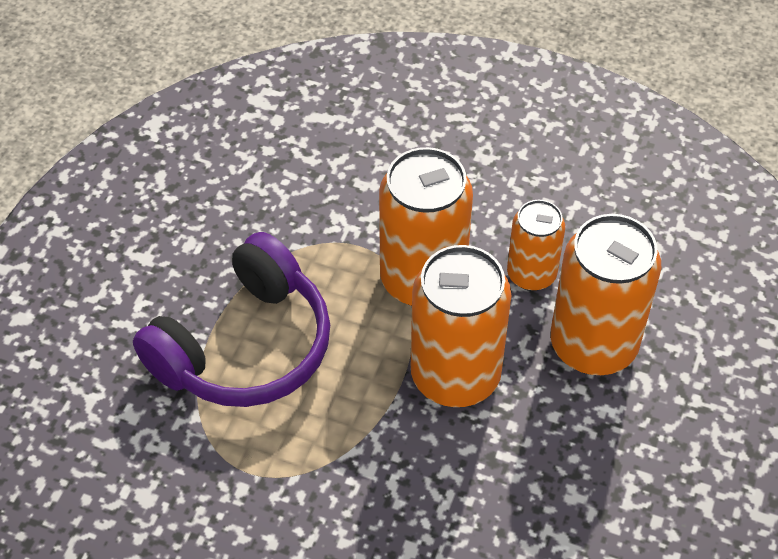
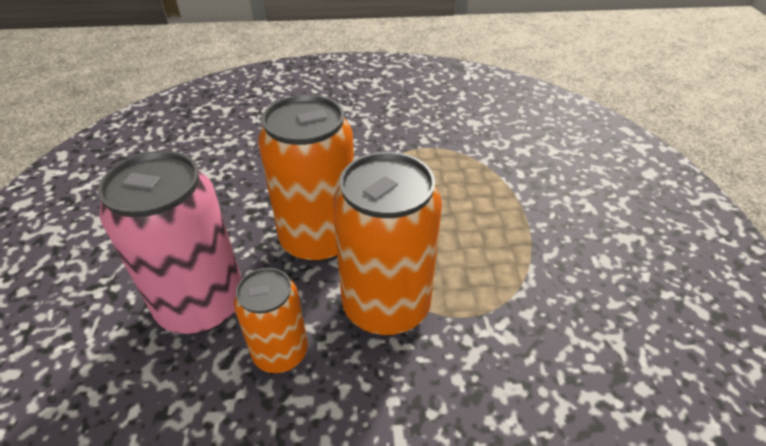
camera: 155 degrees right, 10 degrees down
(244, 346) = (489, 205): purple headphones -> none
(593, 345) = (202, 304): orange can -> pink can

